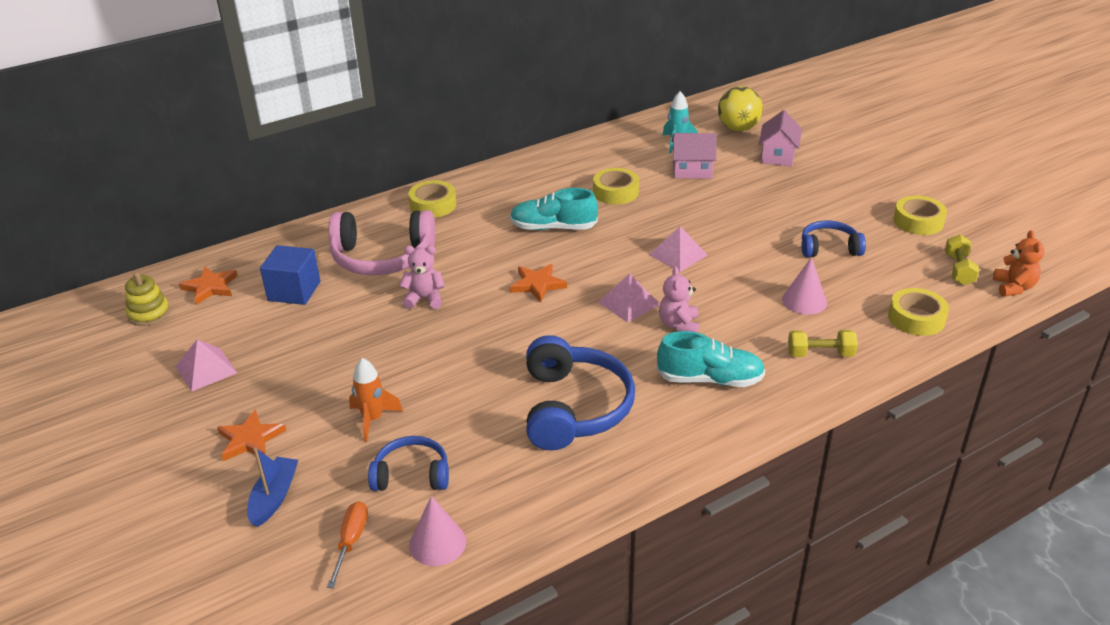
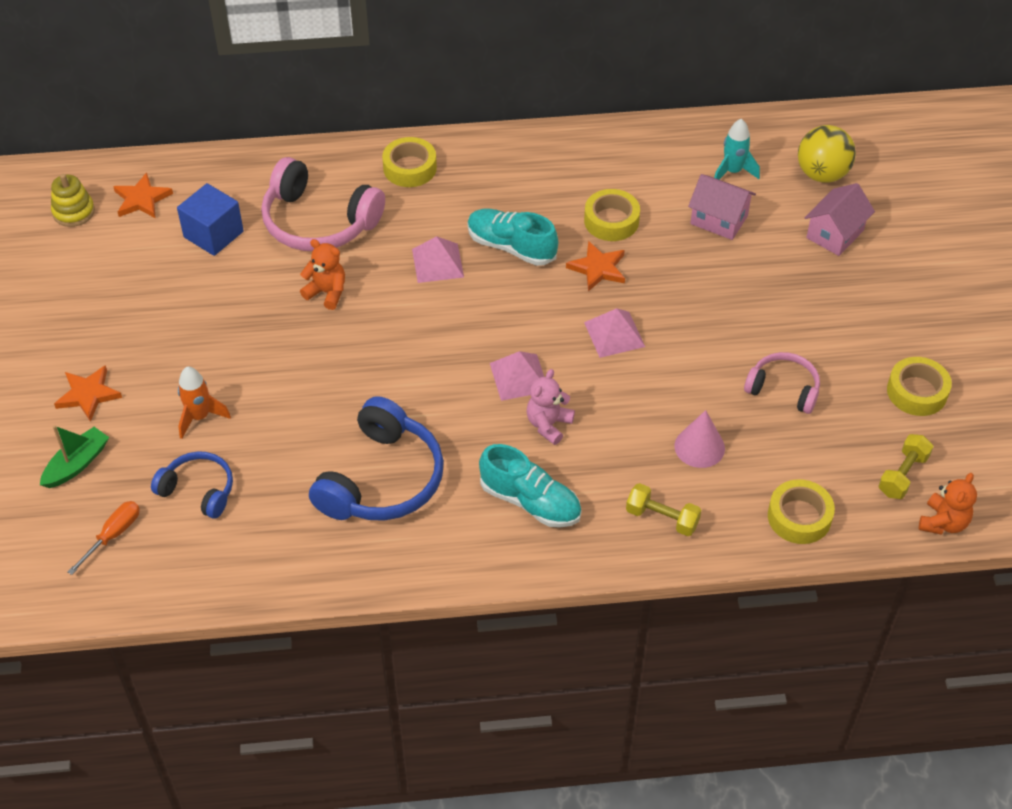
camera: 25 degrees right, 15 degrees up
(206, 369) = (90, 299): pink pyramid -> pink pyramid (437, 263)
(274, 497) = (77, 464): blue boat -> green boat
(424, 299) = (327, 292): pink teddy bear -> orange teddy bear
(437, 543) = (179, 568): pink cone -> none
(537, 284) = (445, 317): orange star -> orange star (598, 268)
(829, 248) = (783, 389): blue headphones -> pink headphones

